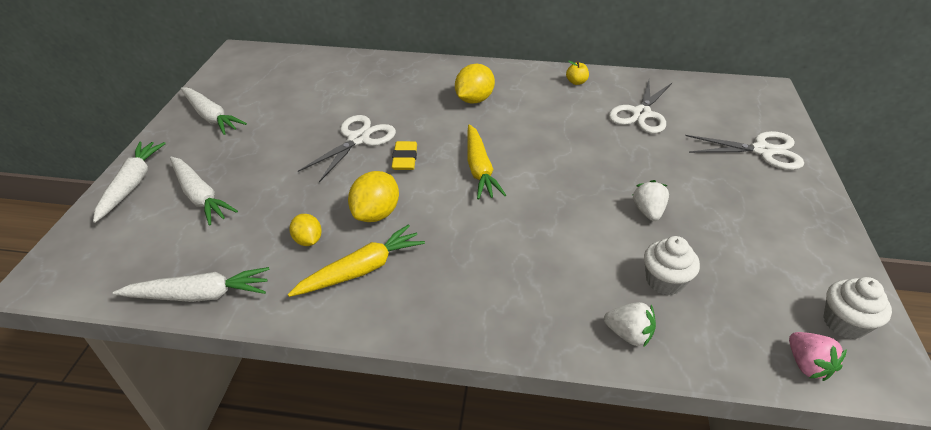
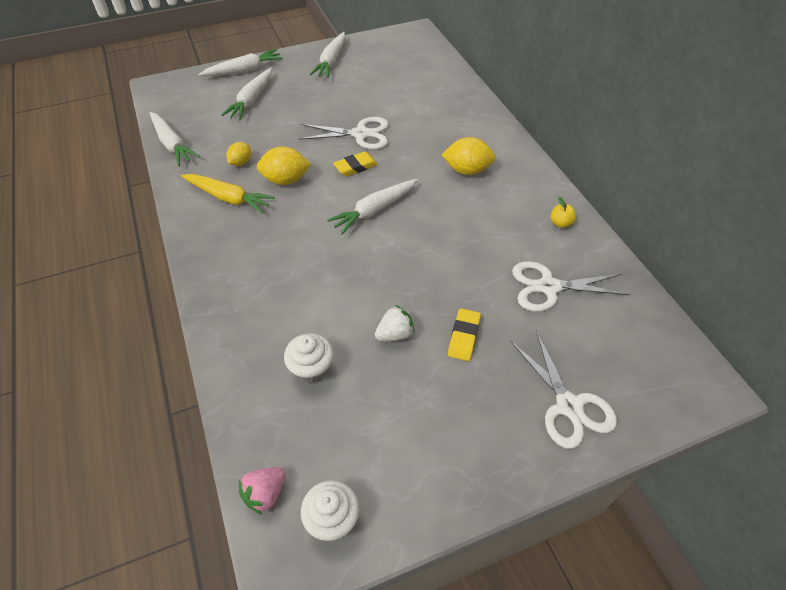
camera: 60 degrees right, 10 degrees up
(479, 169) = (374, 210): yellow carrot -> white carrot
(628, 334) = (241, 361): white strawberry -> none
(671, 174) = (464, 337): none -> yellow eraser

